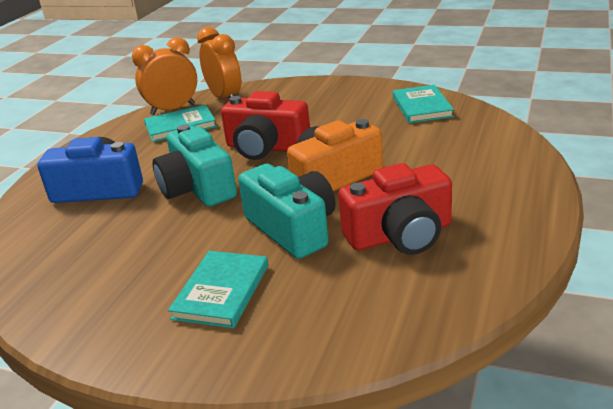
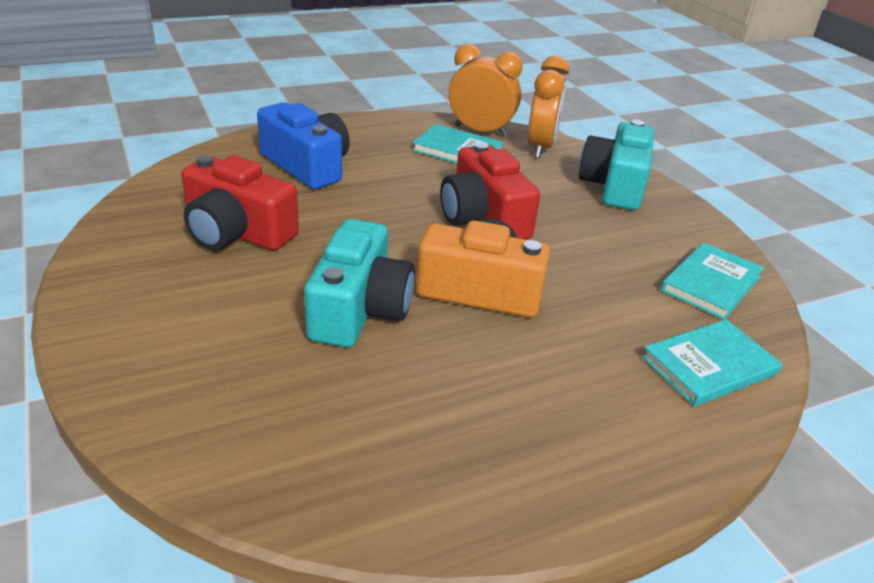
camera: 40 degrees right, 5 degrees up
(197, 188) = (366, 215): turquoise camera -> turquoise camera (614, 185)
(221, 291) = (217, 317): turquoise book -> turquoise book (709, 365)
(400, 235) = (424, 394): red camera -> red camera (237, 232)

